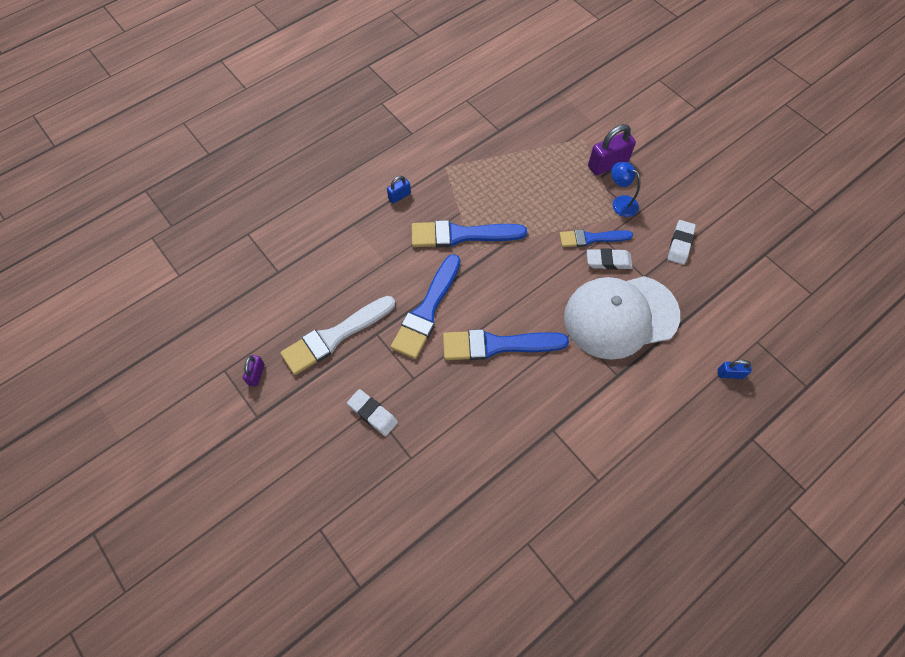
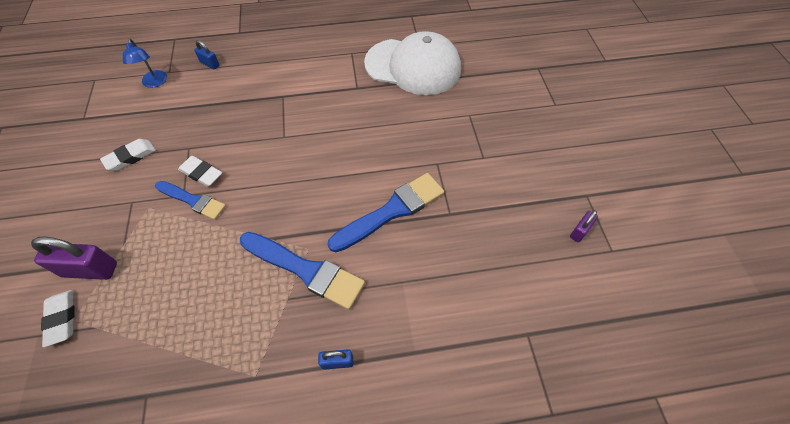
camera: 150 degrees left, 5 degrees down
(335, 336) = (490, 230): white brush -> none
(372, 414) = (484, 154): white eraser -> white eraser (62, 319)
(498, 345) = (351, 155): blue brush -> none
(620, 203) = (130, 220): blue lamp -> blue lamp (154, 83)
(620, 316) = (239, 129): white cap -> white cap (413, 66)

